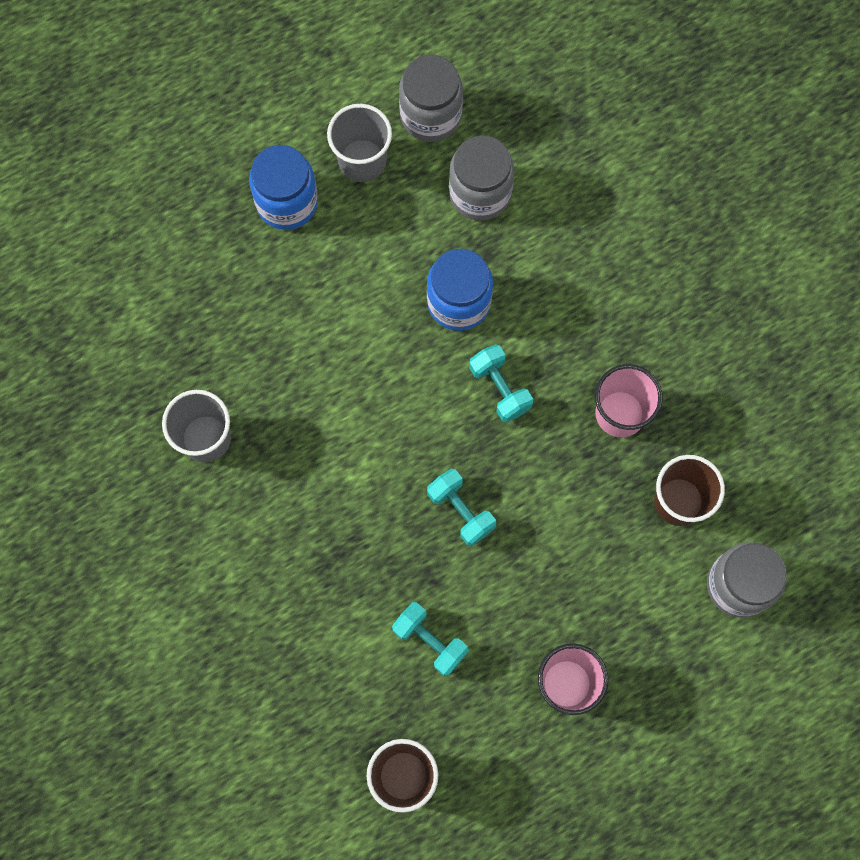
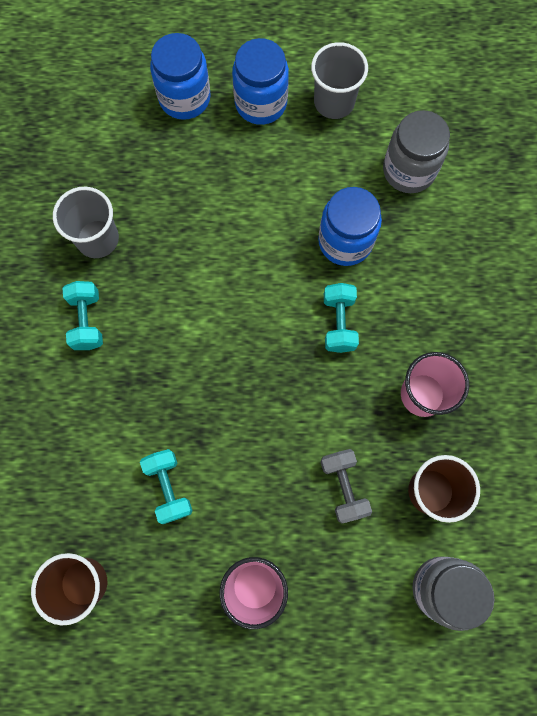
camera: 30 degrees right, 0 degrees up
(203, 240) = (184, 98): none -> blue jar
(430, 115) = (404, 96): grey jar -> none
(461, 511) = (253, 399): turquoise dumbbell -> turquoise dumbbell (87, 321)
(595, 544) = (343, 487): none -> grey dumbbell

